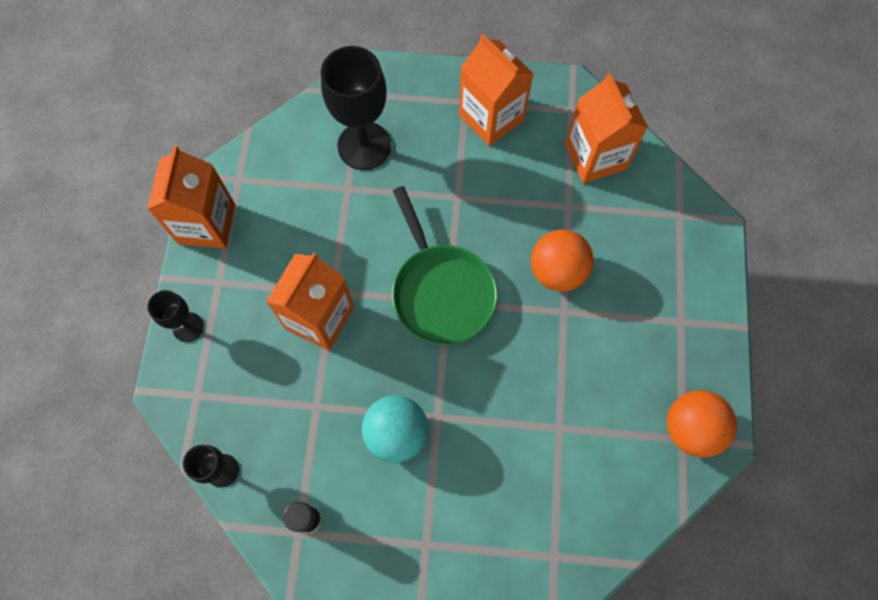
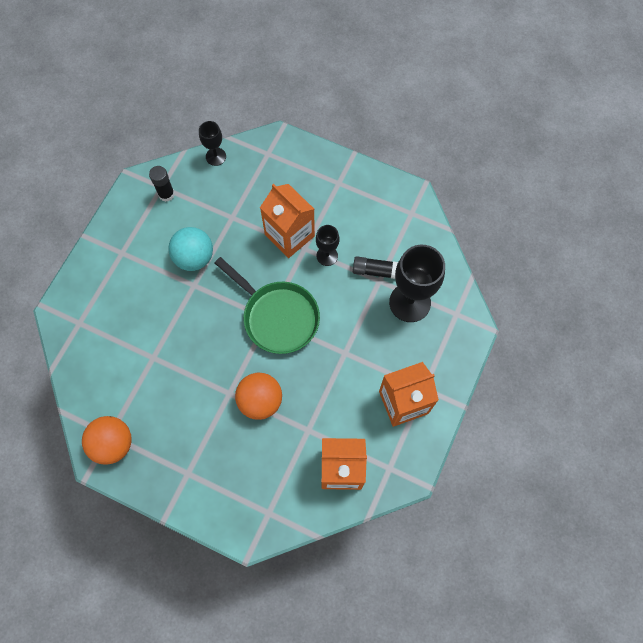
camera: 110 degrees right, 0 degrees up
(188, 327) = (314, 159): black goblet -> black goblet (327, 256)
(206, 224) = (384, 186): orange carton -> none
(335, 197) = (374, 271): none -> black glue stick
(441, 291) = (277, 316): green pan -> green pan turned 135 degrees counterclockwise

